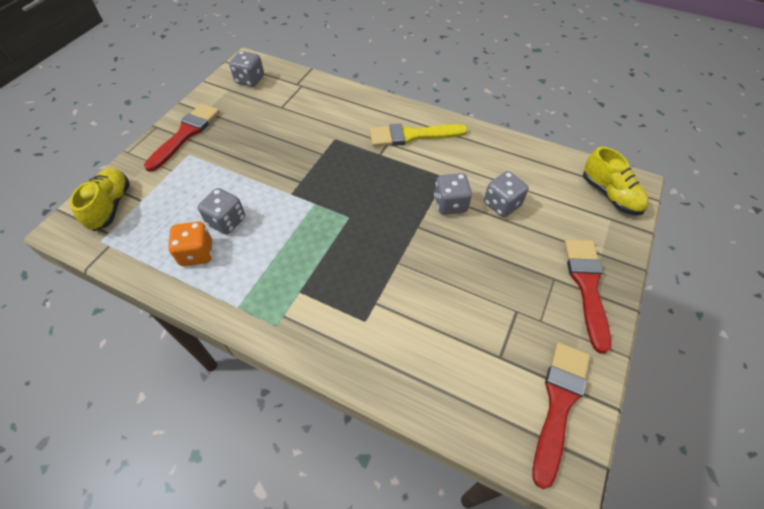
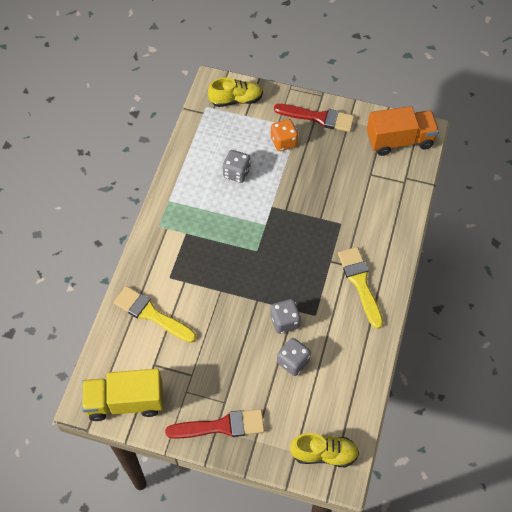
camera: 80 degrees right, 5 degrees up
(197, 253) = (206, 164): orange dice -> orange dice (283, 142)
(250, 80) = (399, 141): grey dice -> orange truck
(420, 351) = (151, 314): none -> yellow brush
(559, 403) = (125, 401): red brush -> yellow truck
(610, 195) = (324, 454): yellow shoe -> yellow shoe turned 135 degrees counterclockwise

